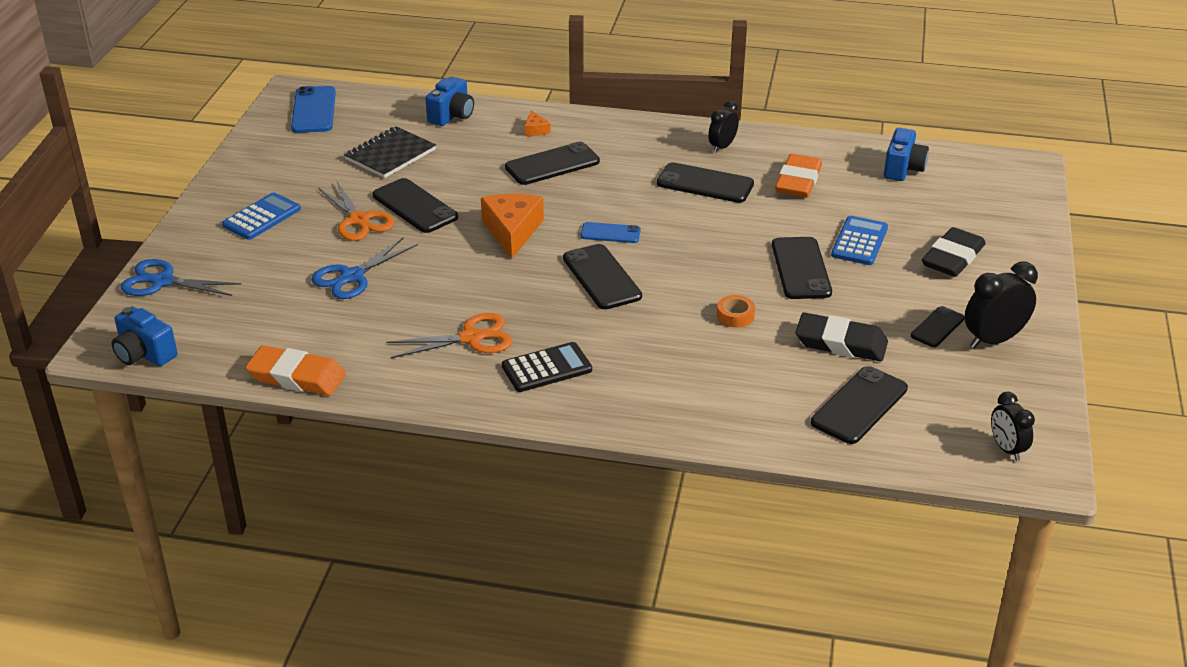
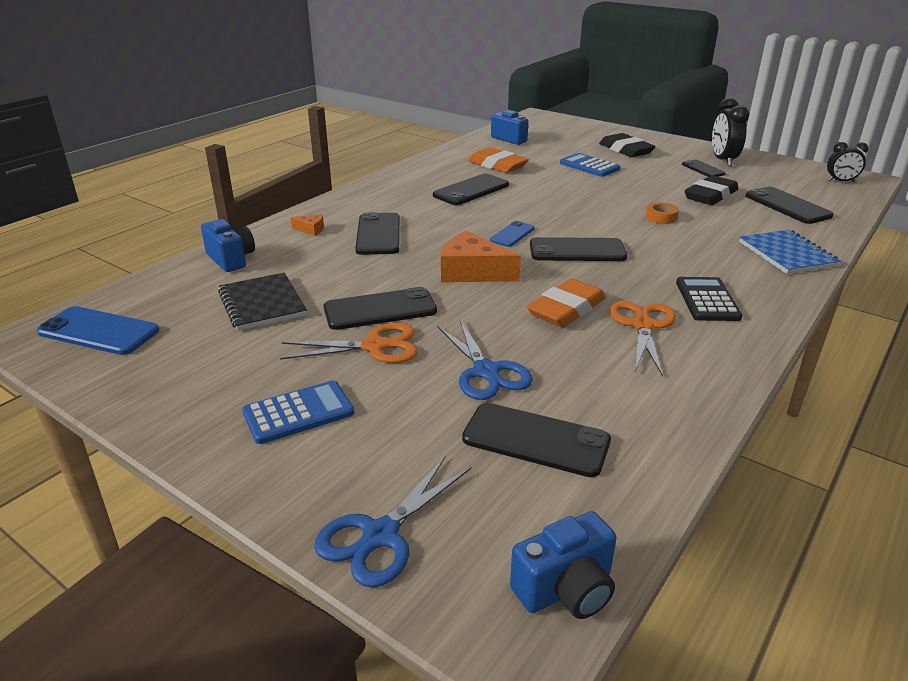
camera: 65 degrees left, 5 degrees down
(262, 217) = (298, 413): blue calculator -> blue calculator turned 90 degrees clockwise
(296, 376) = (674, 449): orange eraser -> orange eraser (566, 309)
(700, 412) = (787, 254): none -> blue notebook
(722, 147) = (425, 175): black clock -> none
(801, 268) = (611, 187): black phone -> black phone (536, 440)

